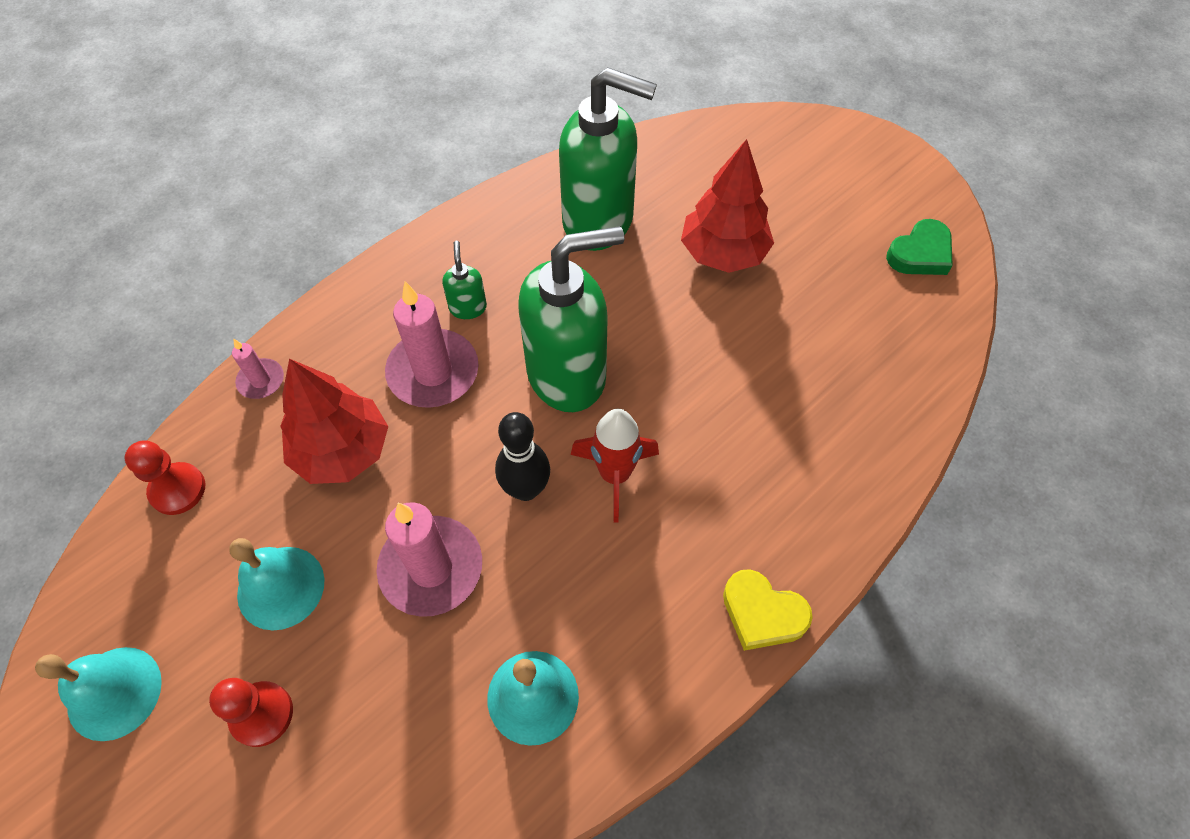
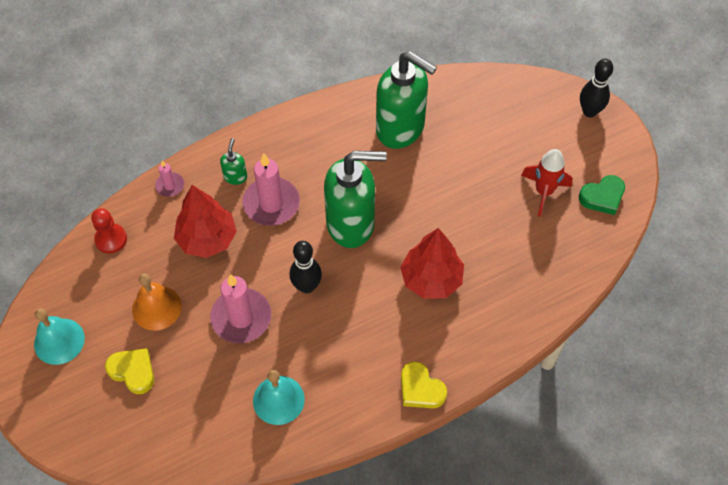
camera: 15 degrees right, 0 degrees up
(262, 714) = (133, 371): red pawn -> yellow heart
(281, 587) = (156, 307): turquoise bell -> orange bell
(468, 307) = (302, 168): green soap dispenser -> green soap dispenser (235, 177)
(615, 475) = (361, 291): red rocket -> red rocket (543, 192)
(723, 253) = (473, 168): red tree -> red tree (431, 279)
(855, 144) = (589, 111): none -> black bowling pin

